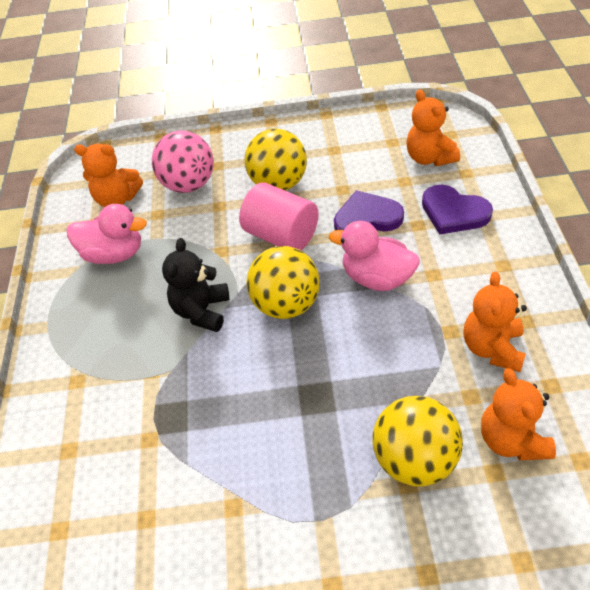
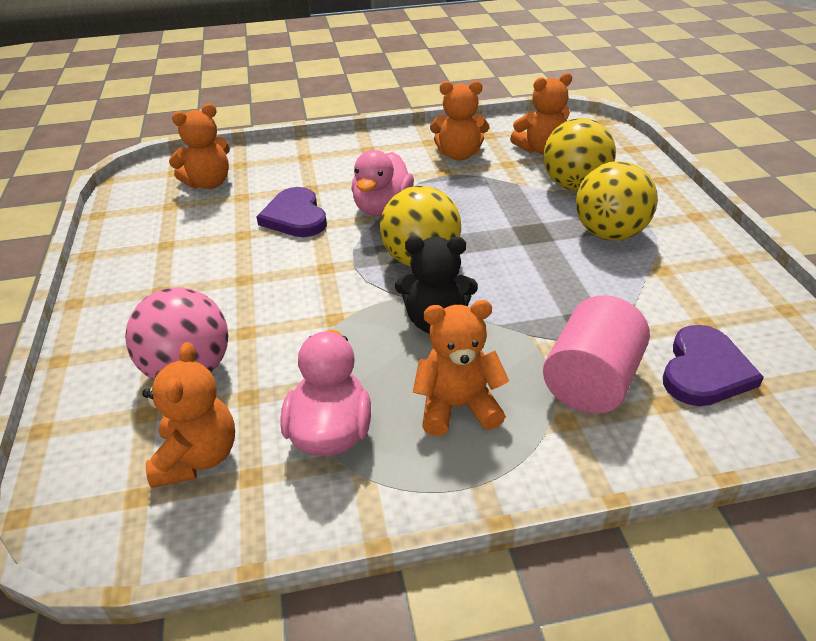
camera: 100 degrees left, 10 degrees down
(111, 318) = (457, 406): none -> orange teddy bear
(278, 184) = (216, 283): yellow ball -> yellow ball (609, 234)
(281, 235) = (313, 272): pink cylinder -> pink cylinder (590, 381)
(454, 212) = (296, 170): purple heart -> purple heart (704, 370)

